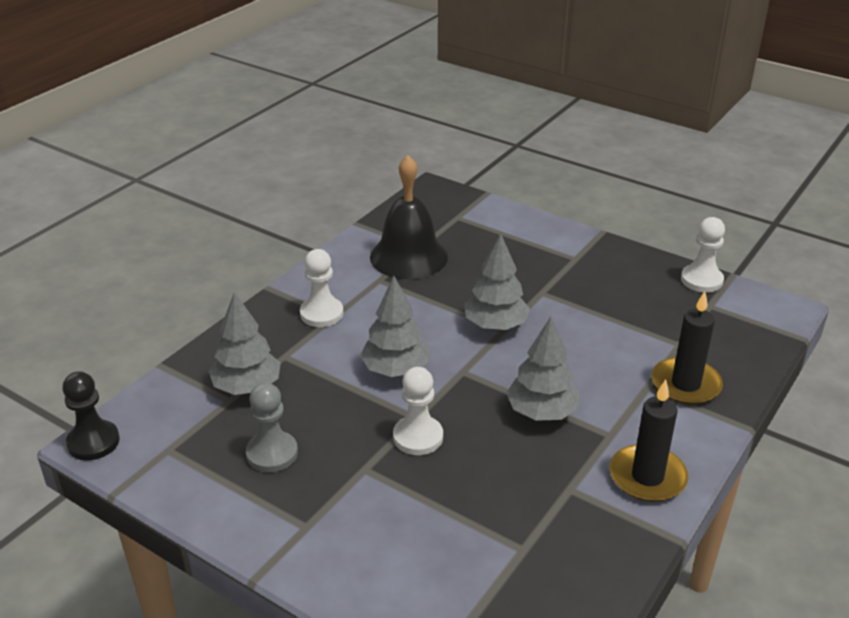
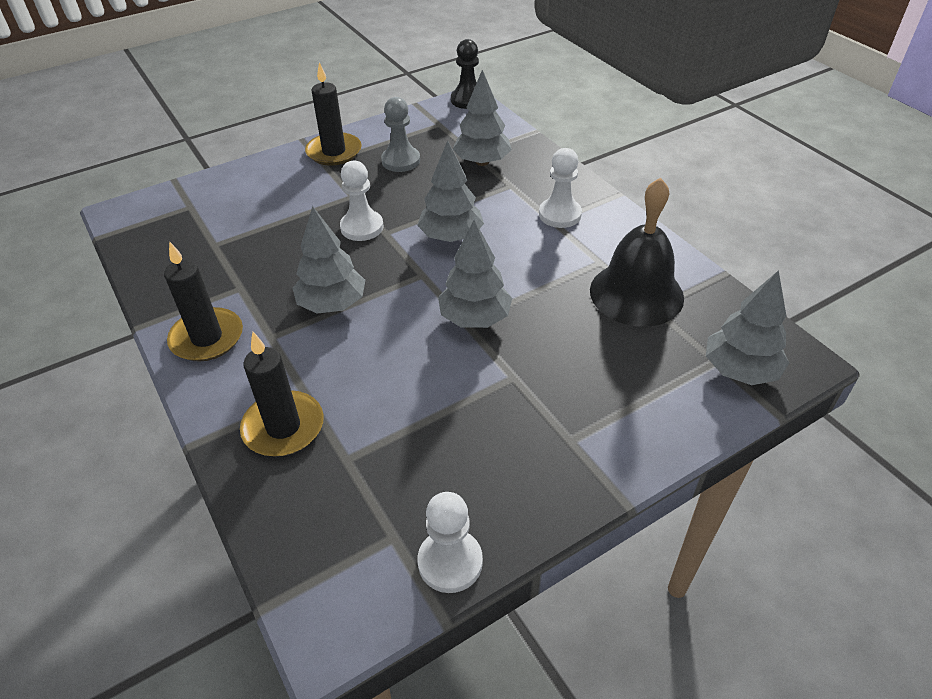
camera: 115 degrees right, 10 degrees up
(276, 525) = (334, 152): none -> black candle
(459, 207) = (740, 370): none -> grey tree

